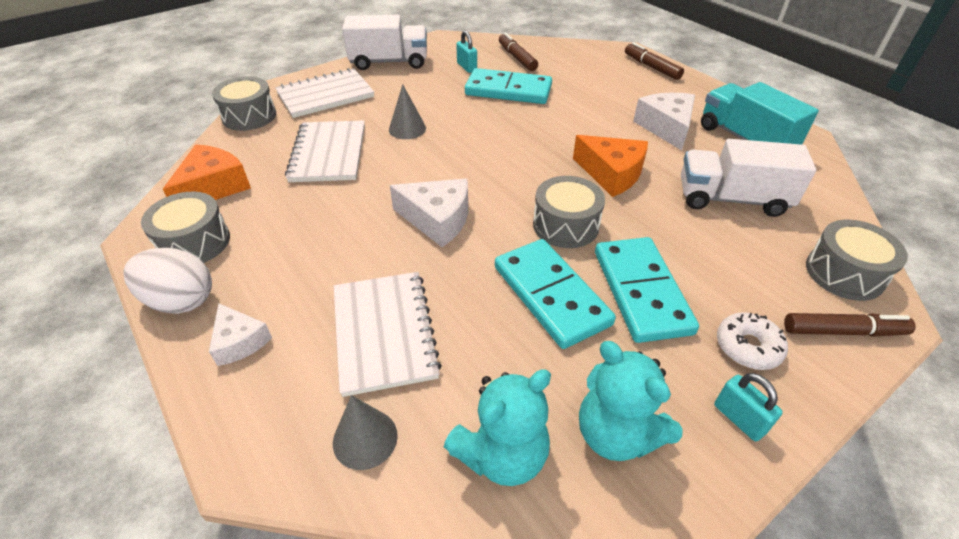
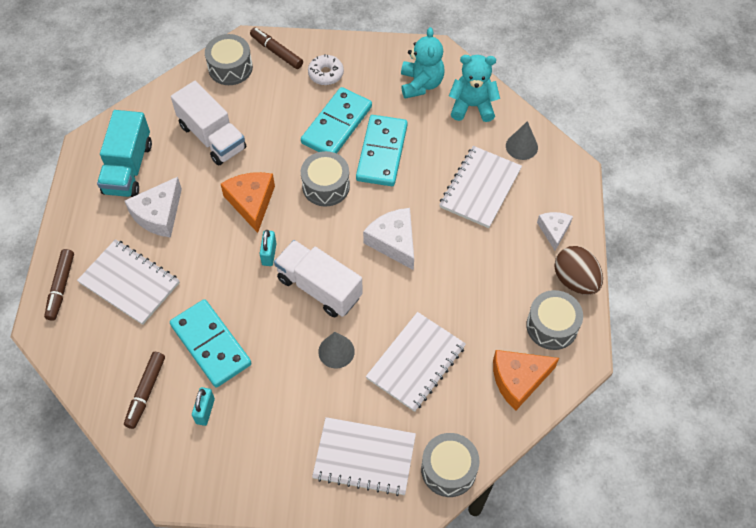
camera: 140 degrees left, 15 degrees up
(181, 300) = (575, 280): white egg -> brown egg
(389, 62) = (264, 479): white truck -> white truck (319, 287)
(614, 88) = (129, 283): none -> white notebook
(739, 419) = (368, 58): turquoise padlock -> turquoise padlock (269, 254)

